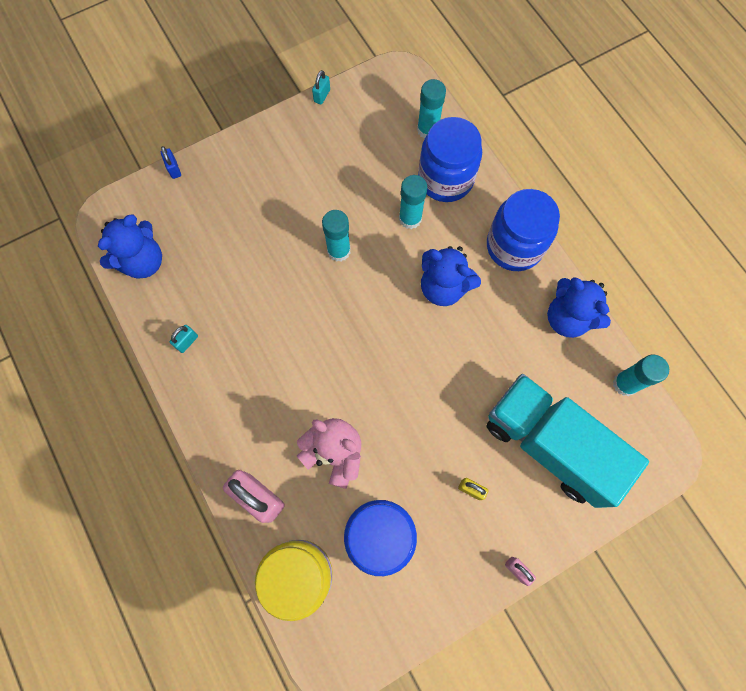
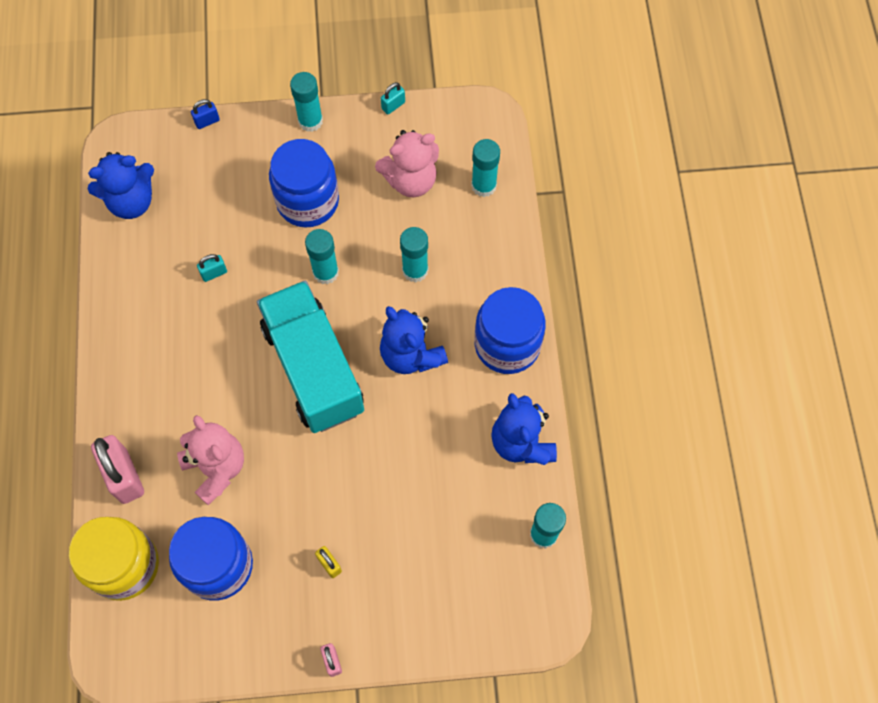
camera: 25 degrees right, 5 degrees down
(174, 169) = (207, 121): blue padlock -> blue padlock turned 60 degrees clockwise
(187, 342) = (133, 298): turquoise padlock -> turquoise padlock (214, 273)
(261, 134) = (310, 121): none -> turquoise glue stick
(368, 149) = (411, 180): none -> pink teddy bear
(445, 179) = (474, 245): blue jar -> blue jar (308, 201)
(549, 444) = (431, 557): turquoise truck -> turquoise truck (313, 368)

